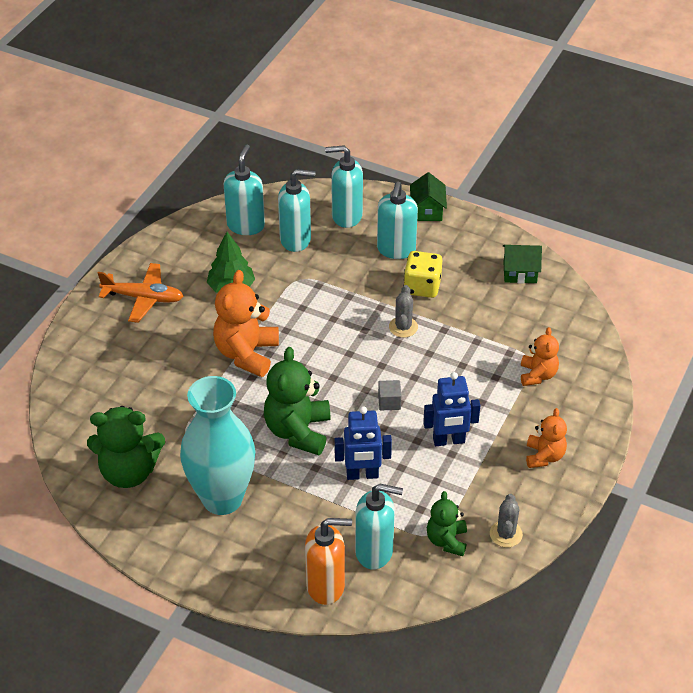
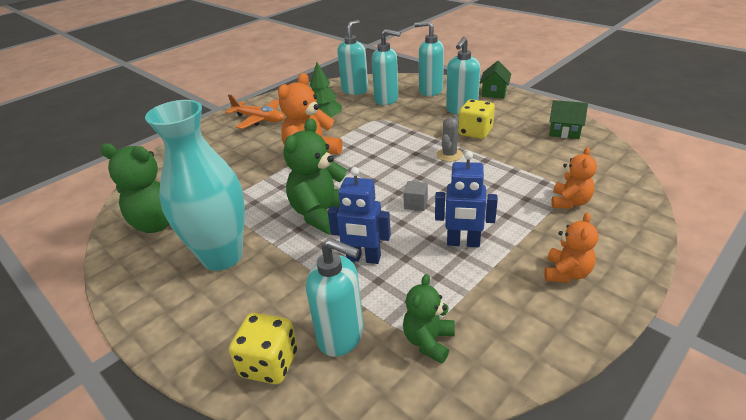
camera: 20 degrees right, 10 degrees down
(326, 586) = (269, 363): orange soap dispenser -> yellow dice
(506, 534) = (503, 348): grey cactus -> none

